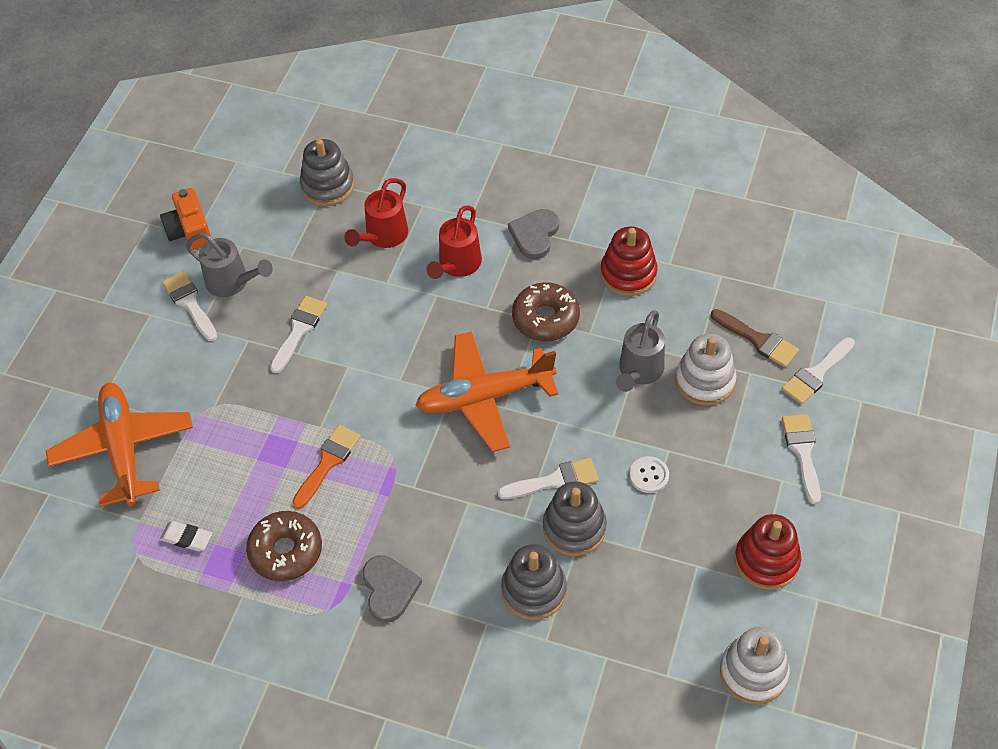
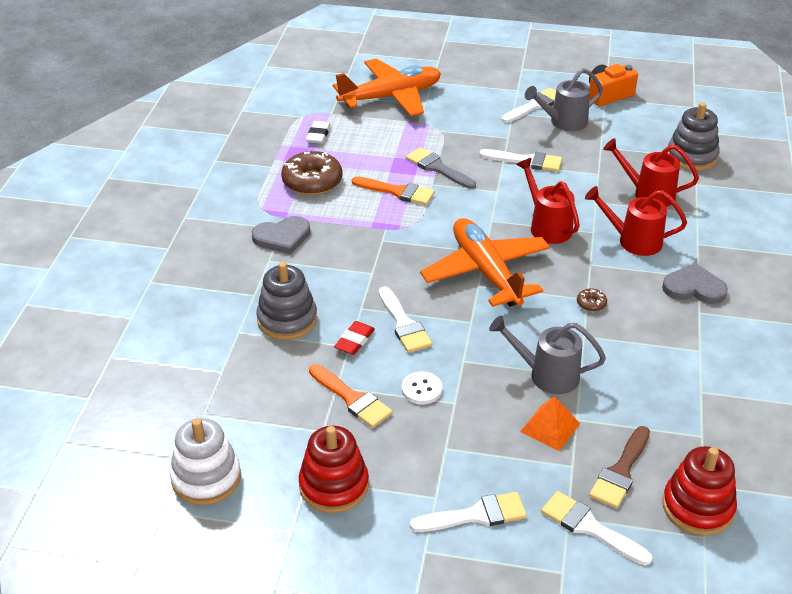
camera: 80 degrees right, 15 degrees down
(232, 282) = (563, 122): grey watering can -> grey watering can turned 45 degrees clockwise
(291, 417) = (438, 168): none -> grey brush
(419, 332) = (547, 226): none -> red watering can
(545, 318) = (591, 304): brown donut -> brown donut, size x0.43
(574, 528) = (354, 341): grey stacking toy -> red eraser
(628, 274) = (672, 359): red stacking toy -> red stacking toy (697, 507)
(656, 537) = (352, 399): none -> orange brush
(705, 381) = (550, 427): white stacking toy -> orange pyramid

